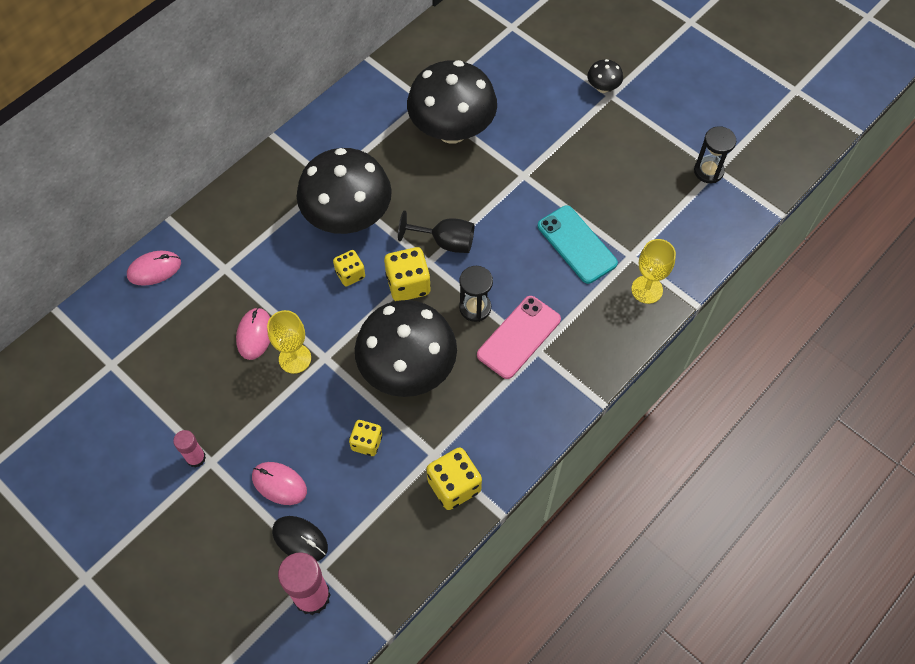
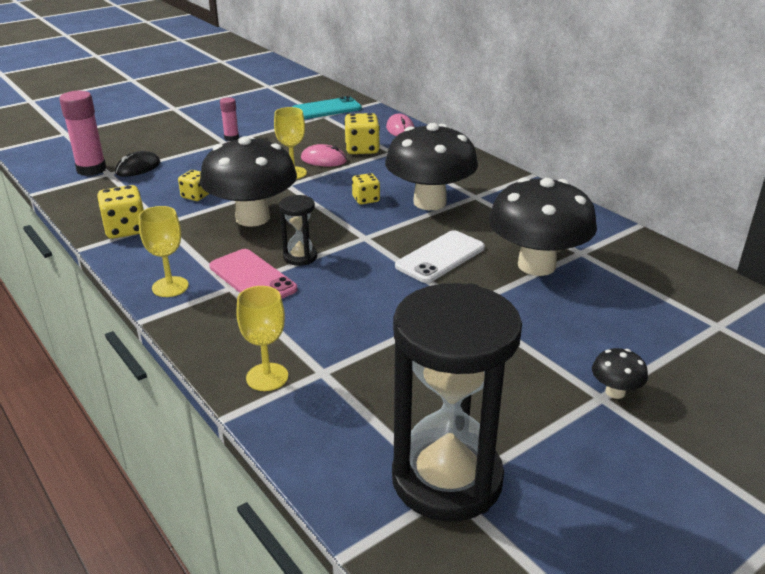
camera: 100 degrees right, 30 degrees down
(279, 484) = (188, 163): pink mouse -> none
(408, 284) = (343, 225): yellow dice -> yellow dice (362, 149)
(445, 242) = (386, 248): black goblet -> none
(452, 198) = (440, 257): none -> white phone
(548, 400) = (170, 287): none -> yellow goblet
(576, 244) = (354, 331): turquoise phone -> turquoise phone (327, 109)
(708, 171) = (447, 479): black hourglass -> black hourglass, size x2.24

